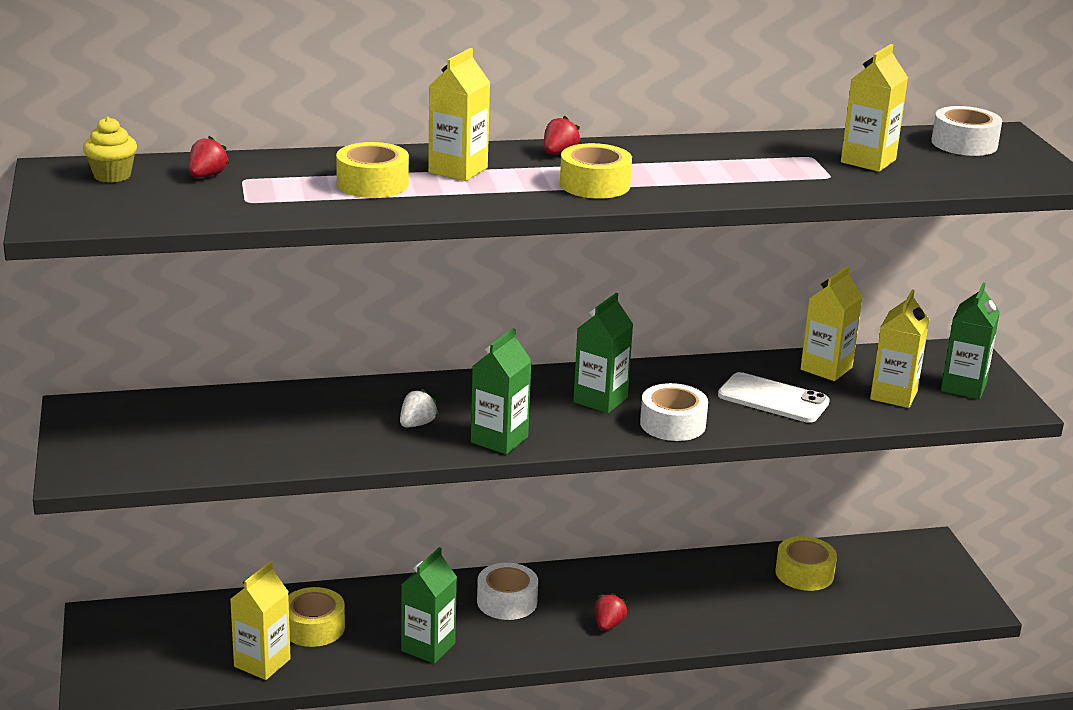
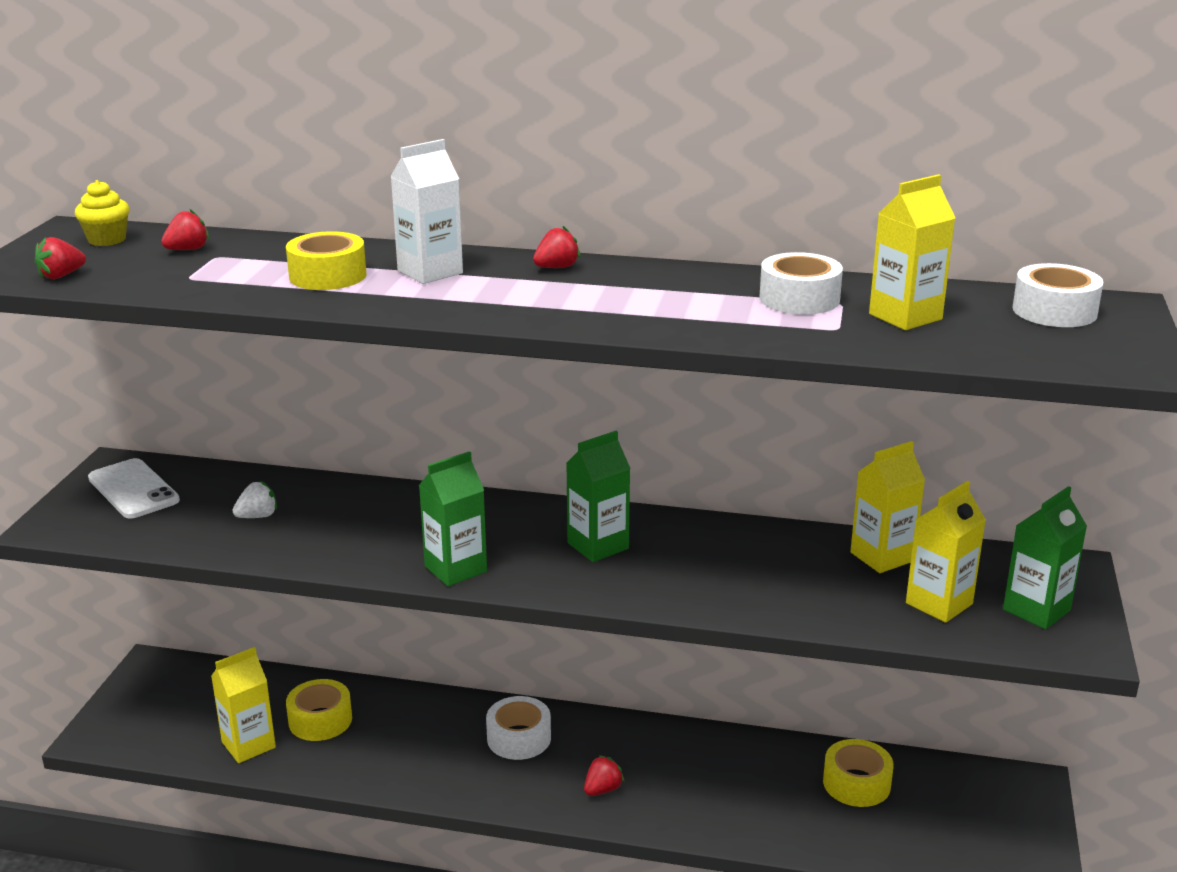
camera: 25 degrees right, 0 degrees up
(121, 214) = (61, 276): none -> red strawberry
(417, 424) = (391, 537): white strawberry -> white strawberry (257, 516)
(428, 647) = (408, 768): green carton -> none
(458, 170) = (430, 272): yellow carton -> white carton
(594, 185) = (552, 304): yellow tape -> none
(672, 424) = (651, 588): white tape -> white tape (799, 299)
(773, 399) = (790, 581): white phone -> white phone (133, 489)

